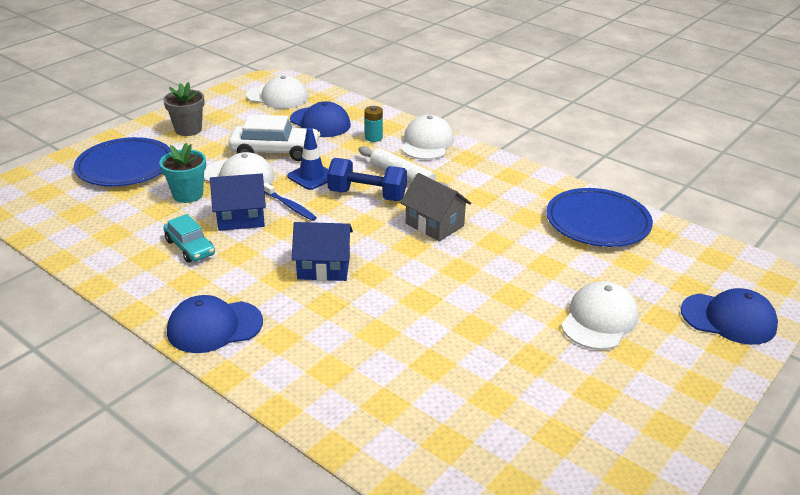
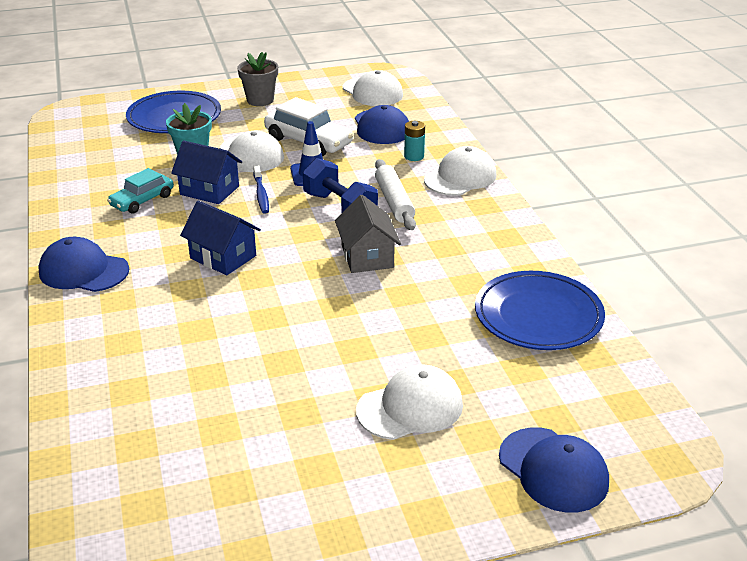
camera: 35 degrees right, 0 degrees up
(190, 247) = (142, 200): turquoise car -> turquoise car turned 45 degrees clockwise

